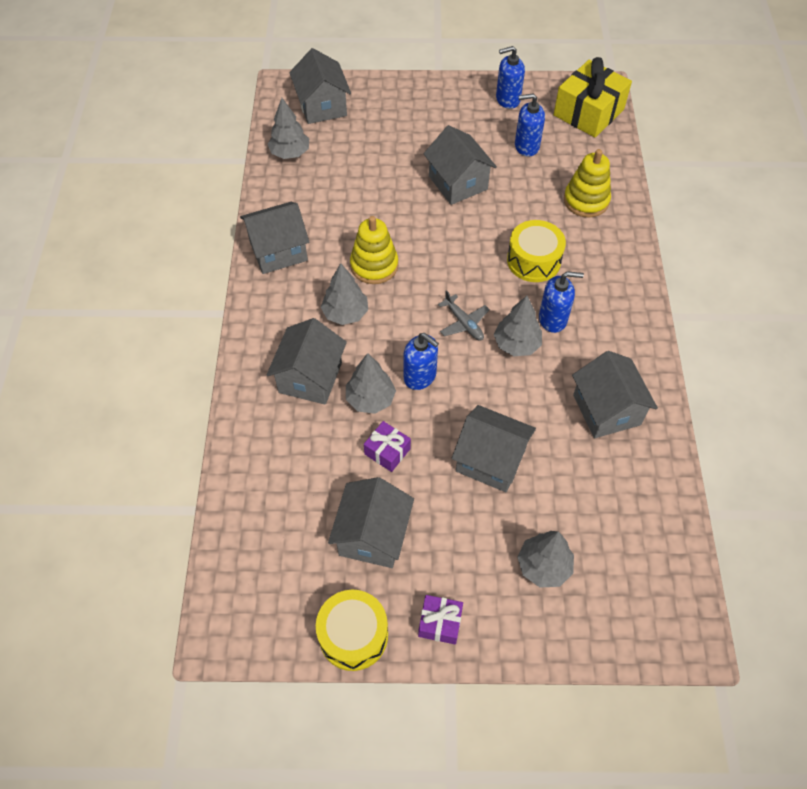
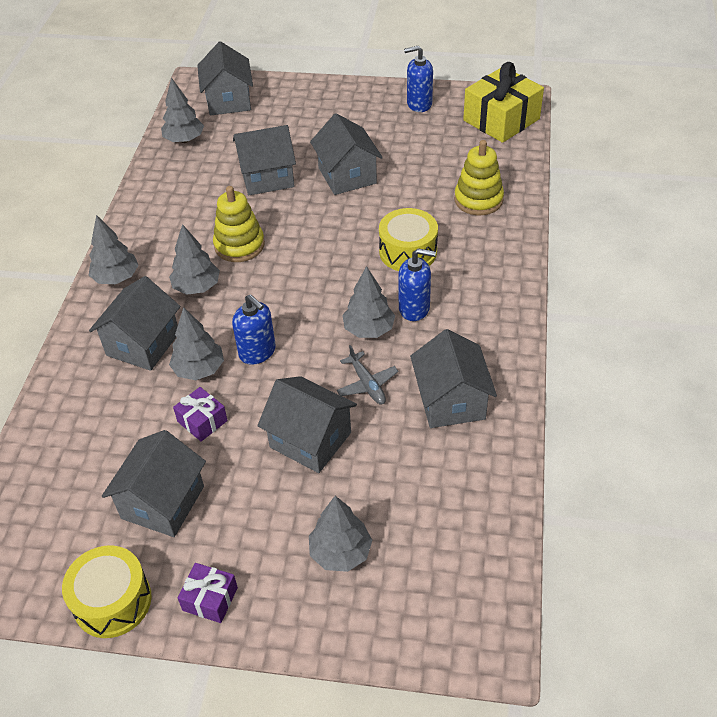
camera: 10 degrees right, 10 degrees down
(265, 310) = (116, 278): none -> grey tree
(278, 251) = (146, 225): grey house -> grey house (267, 177)
(463, 323) = (317, 305): grey plane -> grey plane (367, 384)
(526, 146) = (428, 147): blue soap dispenser -> none

